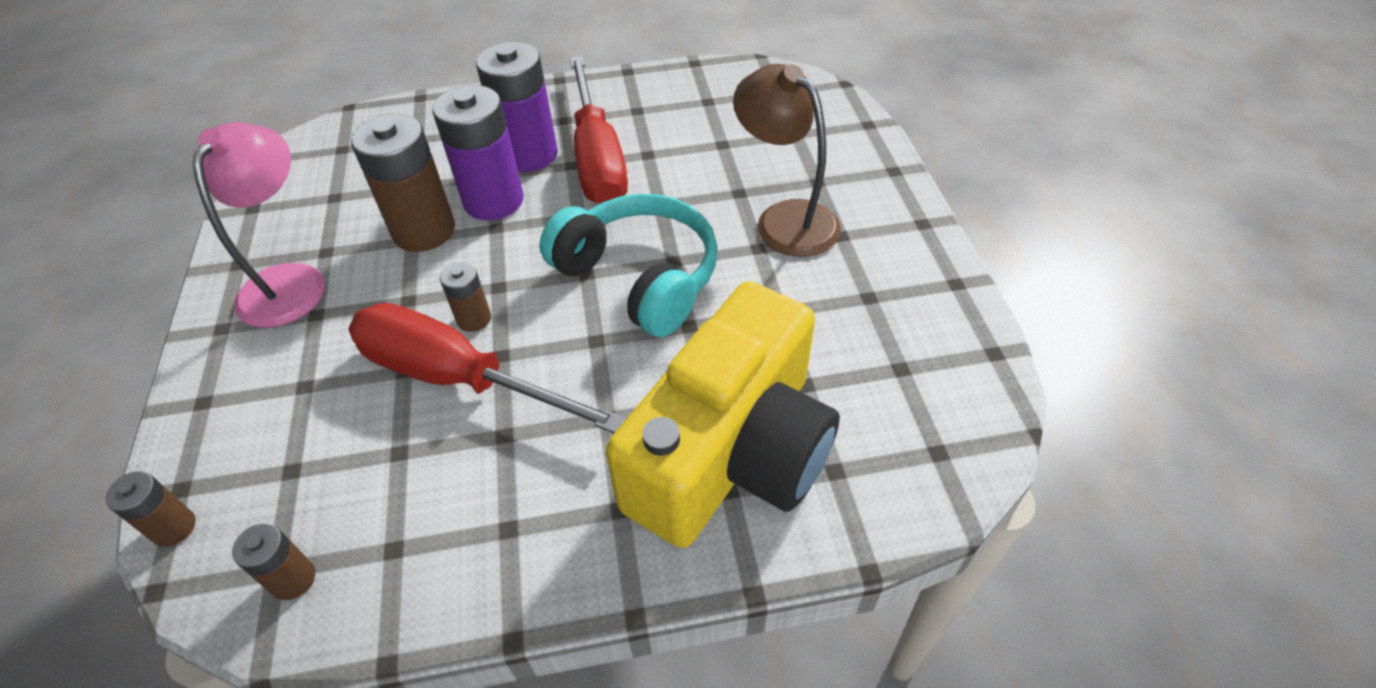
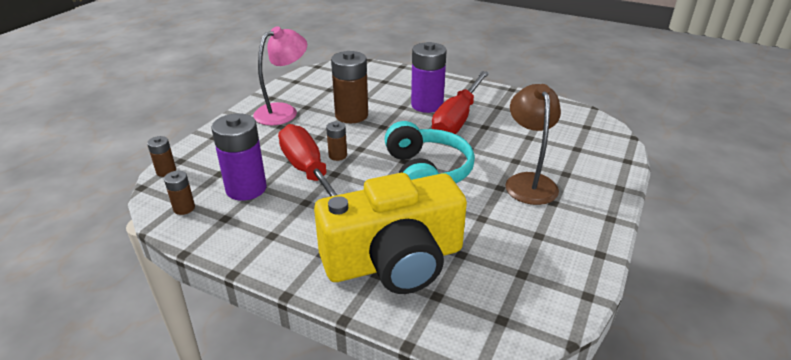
camera: 35 degrees right, 15 degrees down
(493, 201) = (392, 116): purple battery -> purple battery (246, 188)

